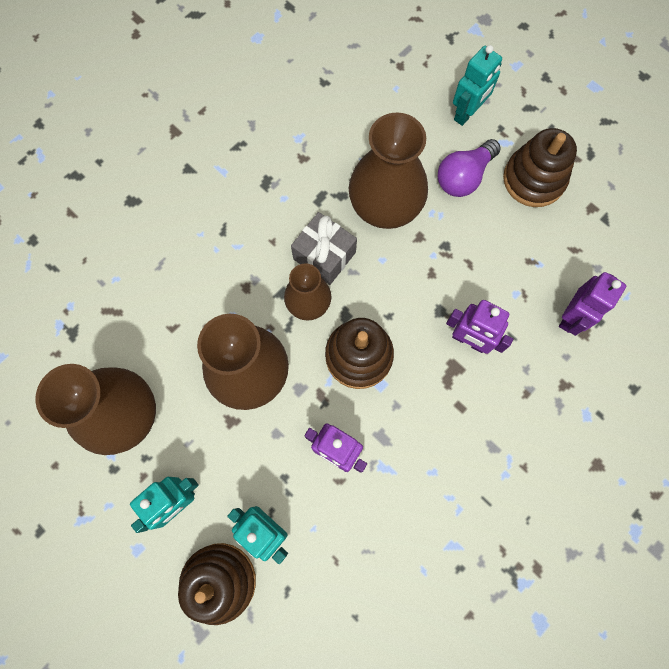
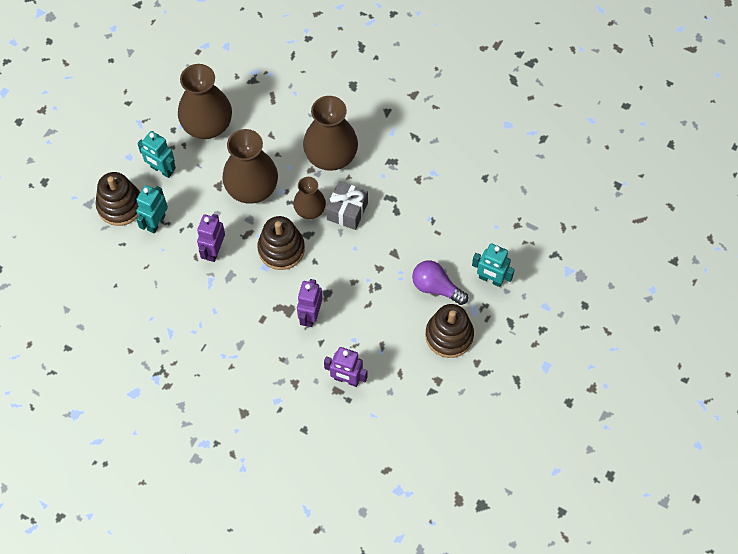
camera: 75 degrees right, 10 degrees down
(385, 205) = (397, 240): brown vase -> brown vase (331, 156)

